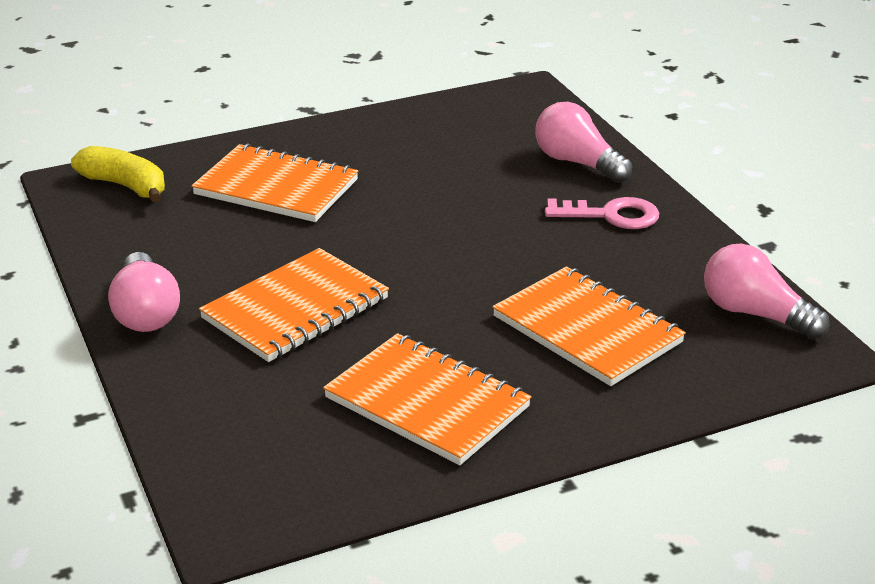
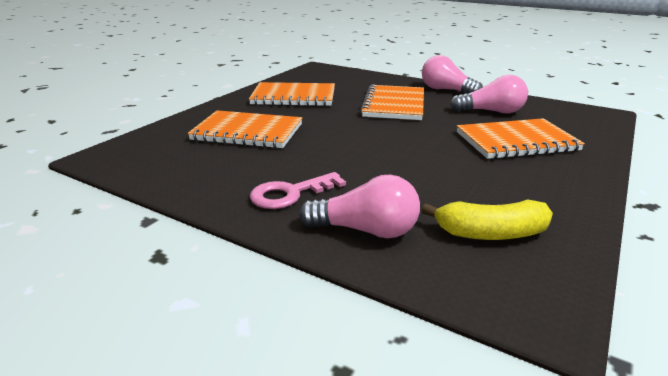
camera: 145 degrees right, 5 degrees down
(125, 186) = (579, 119): yellow banana -> yellow banana (490, 233)
(755, 314) = (148, 164): pink light bulb -> pink light bulb (491, 112)

